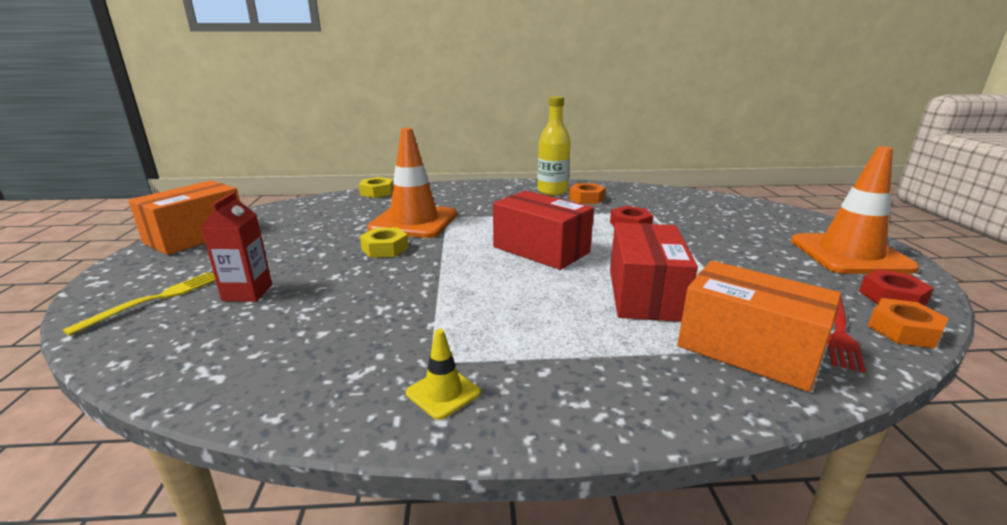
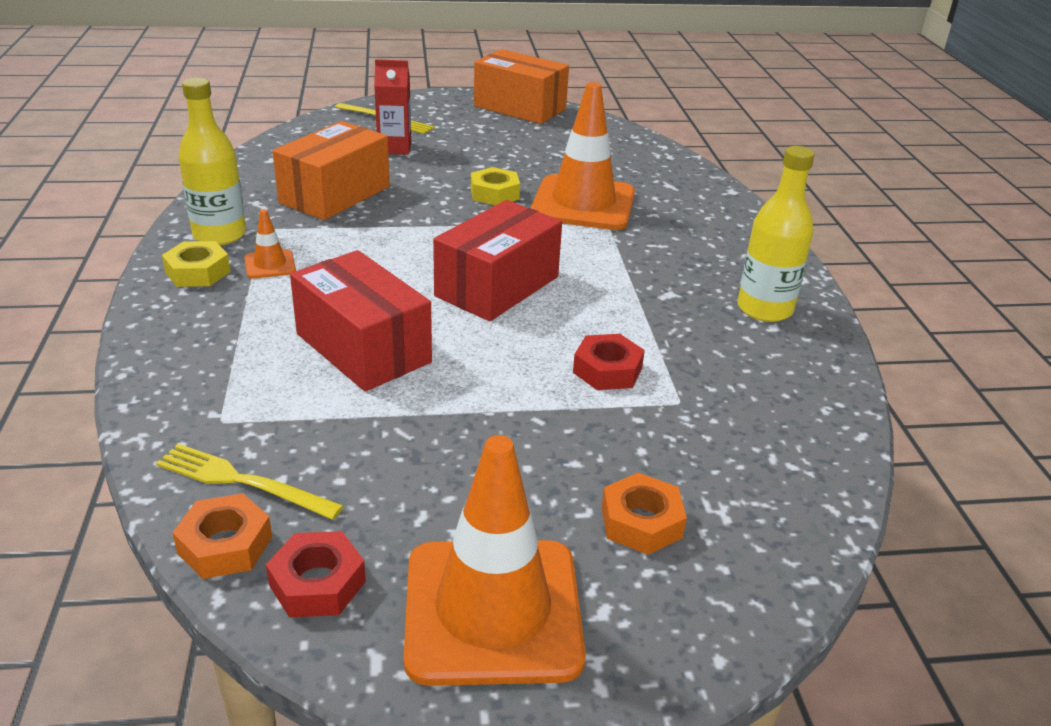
camera: 85 degrees right, 10 degrees up
(377, 192) = (694, 173): yellow nut -> yellow nut (198, 272)
(443, 393) = (219, 235): yellow traffic cone -> yellow bottle
(516, 349) = (270, 264): none -> orange traffic cone
(586, 198) = (736, 341): orange nut -> orange nut (641, 522)
(645, 294) = (363, 348): red box -> red box turned 45 degrees clockwise
(748, 349) = (226, 395): orange box -> orange box (335, 194)
(839, 330) = (242, 481): red fork -> yellow fork

